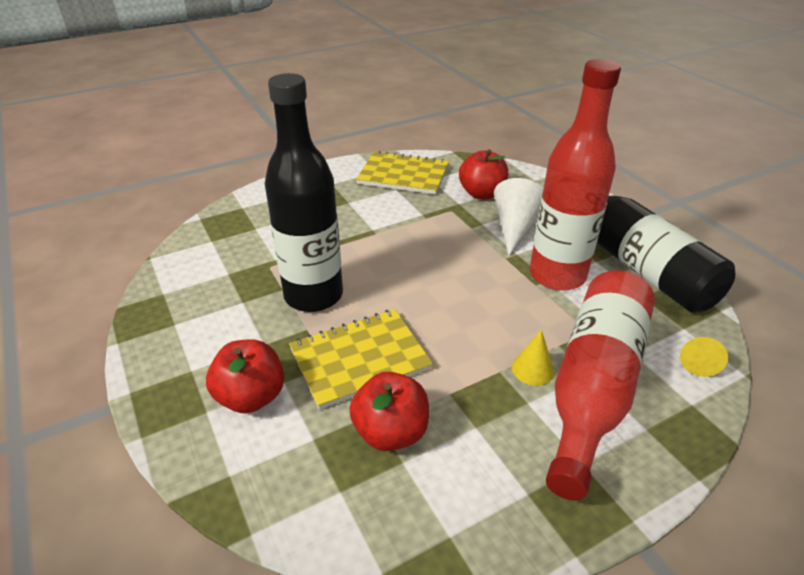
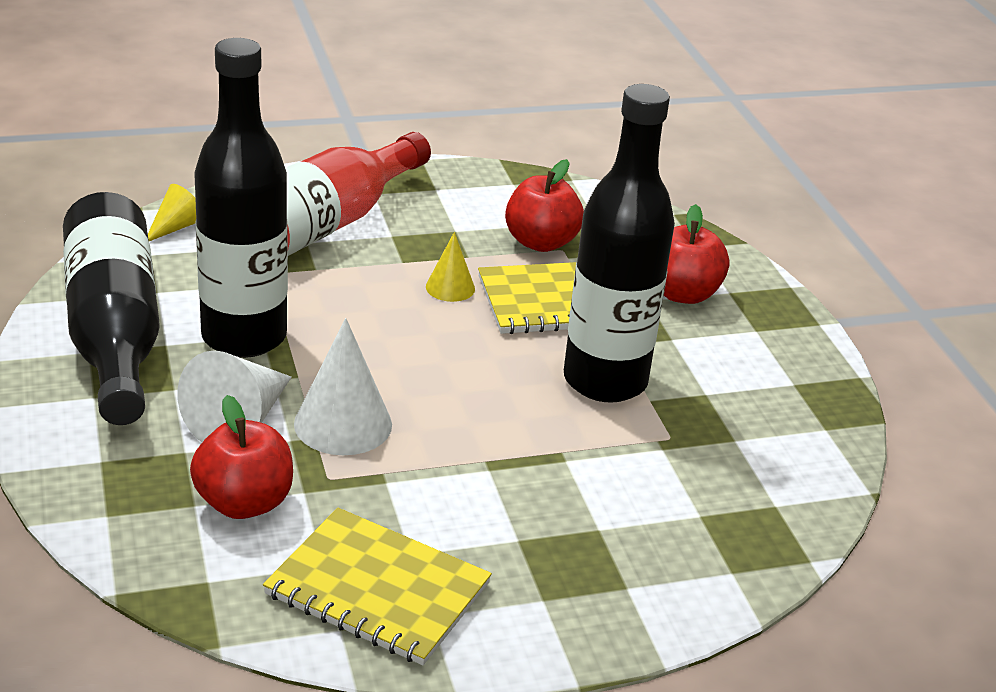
camera: 170 degrees left, 5 degrees down
(461, 236) = (343, 424): none -> white cone
(532, 369) = (365, 256): yellow cone -> yellow cone (450, 287)
(557, 275) = (244, 337): red bottle -> black bottle

